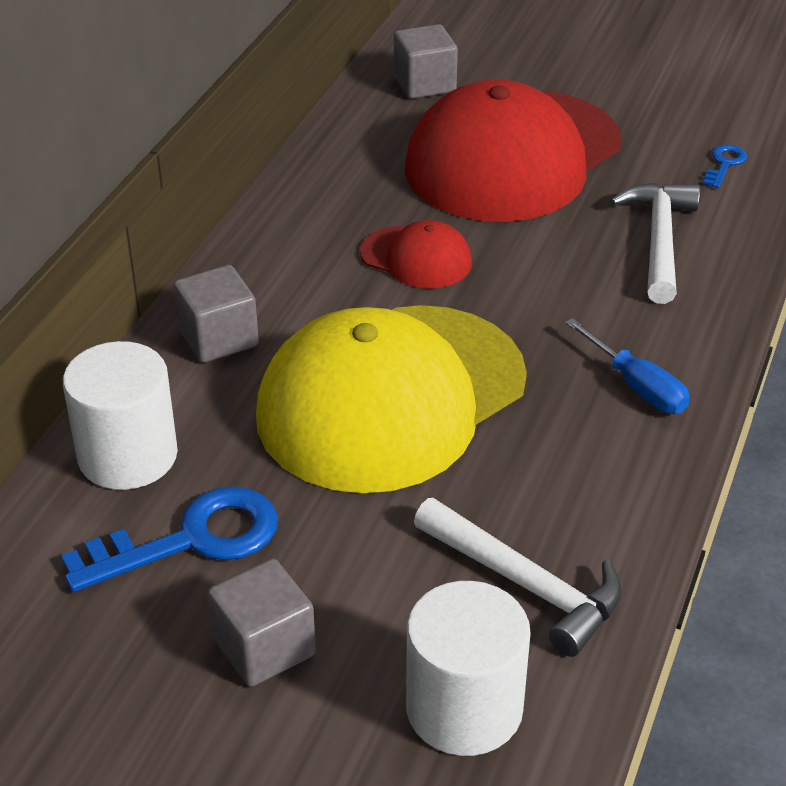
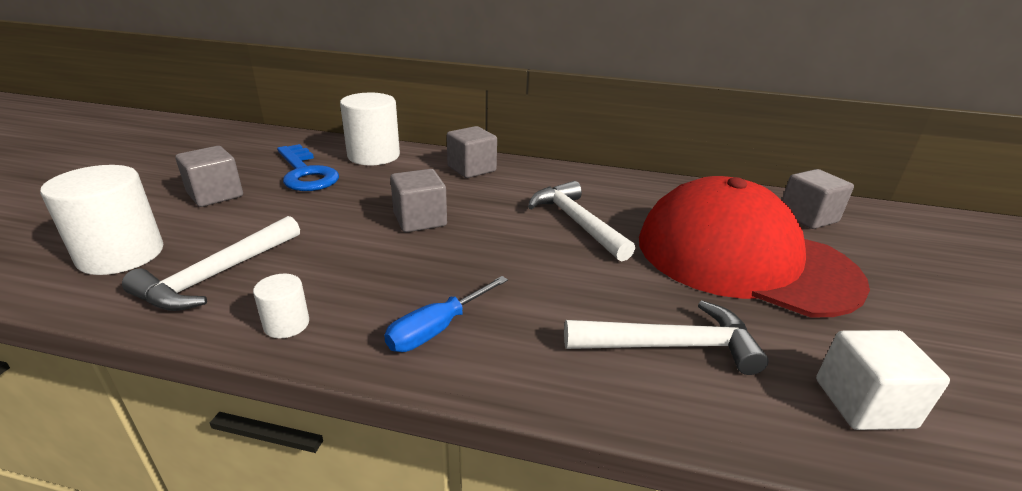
camera: 80 degrees right, 10 degrees down
(391, 398) = (420, 220): yellow cap -> grey cube
(416, 258) = (576, 222): red cap -> white hammer
(630, 502) = (286, 324): none -> white cylinder
(724, 164) = (863, 403): blue key -> white cube

